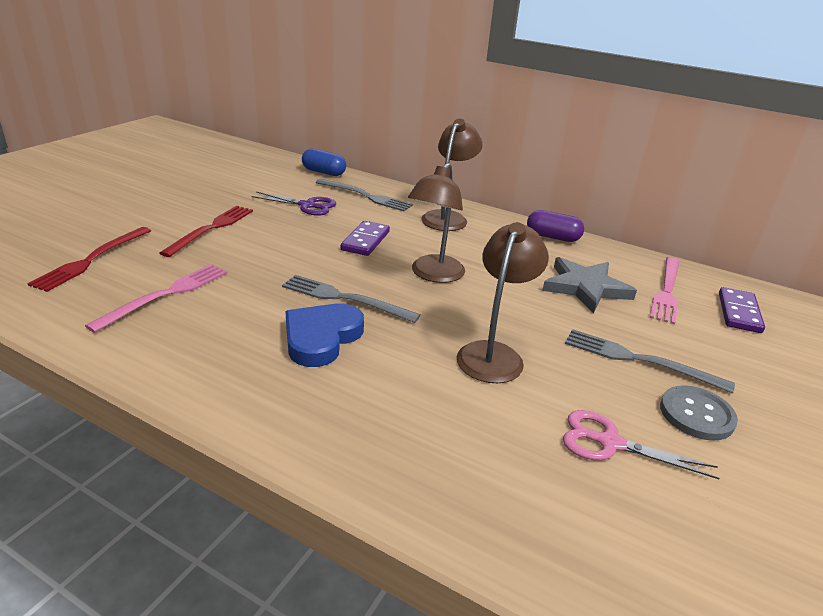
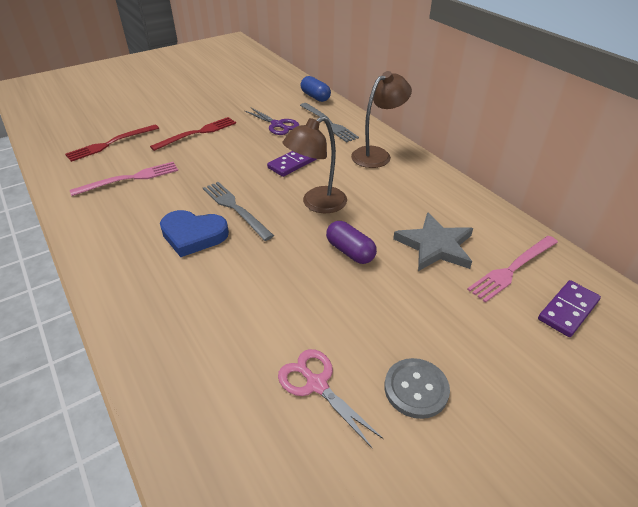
camera: 30 degrees right, 10 degrees up
(321, 338) = (193, 235): blue heart -> blue heart turned 135 degrees counterclockwise
(494, 354) = (299, 283): brown lamp -> none
(552, 237) = (453, 191): purple capsule -> purple capsule (350, 251)
(639, 360) = (415, 325): grey fork -> none

